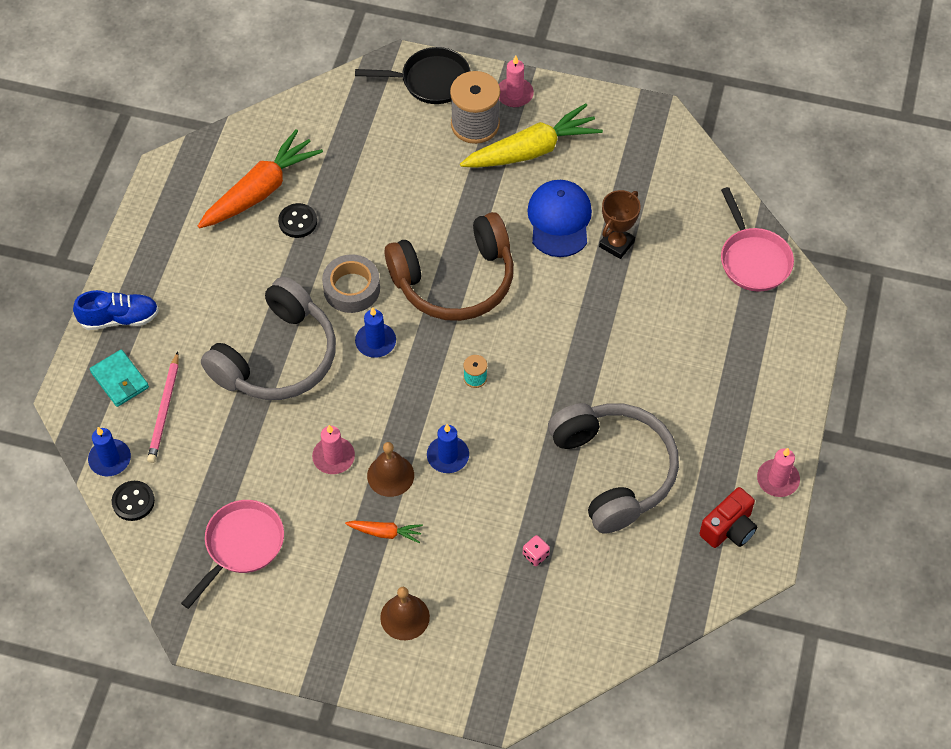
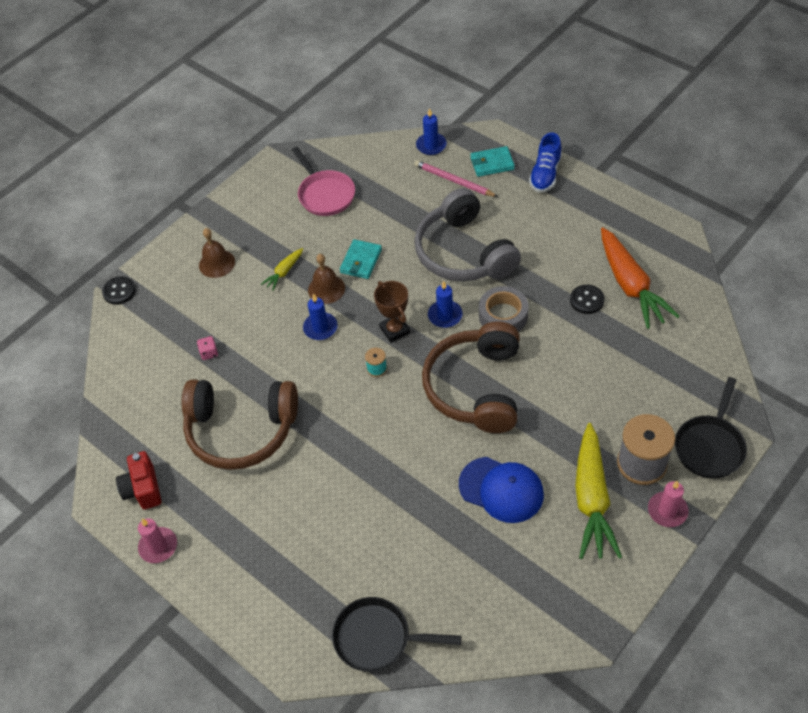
camera: 120 degrees right, 5 degrees down
(133, 501) = (392, 150): black button -> black button (119, 291)
(333, 457) = (361, 261): pink candle -> turquoise wallet
(385, 533) = (284, 272): orange carrot -> yellow carrot
(614, 471) = (241, 430): grey headphones -> brown headphones
(616, 244) = (453, 525): brown trophy -> brown trophy (395, 330)
(753, 259) = (377, 638): pink pan -> black pan

